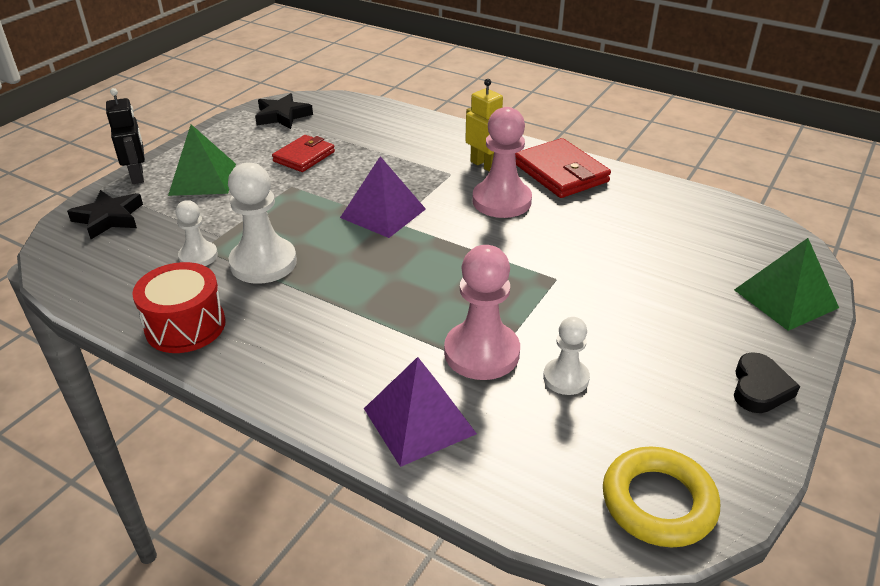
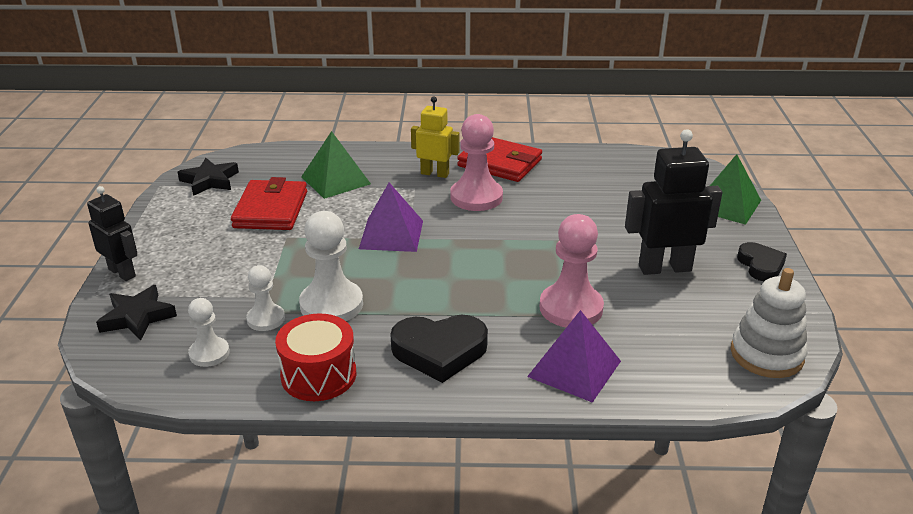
camera: 30 degrees left, 5 degrees down
(202, 179) = (193, 256): green pyramid -> green pyramid (335, 180)
(304, 156) = (271, 210): red wallet -> red wallet, size x1.51
(309, 346) = (439, 351): none -> black heart
(566, 378) = (642, 303): white pawn -> white pawn (209, 353)
(632, 347) = (664, 268): none -> black robot
(658, 502) = (766, 355): yellow ring -> white stacking toy

